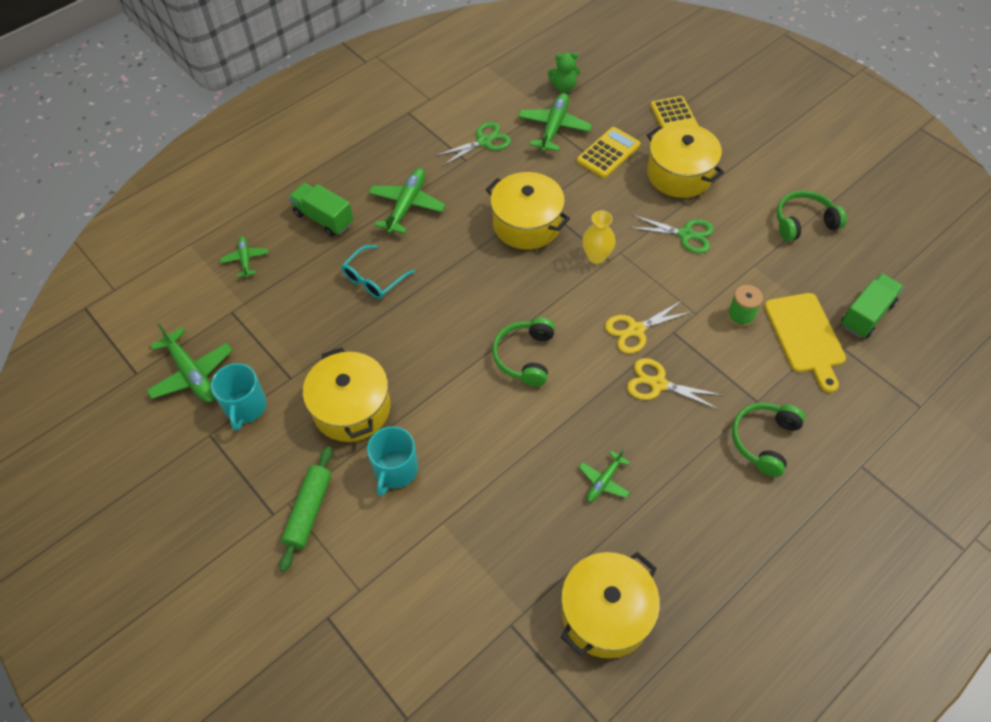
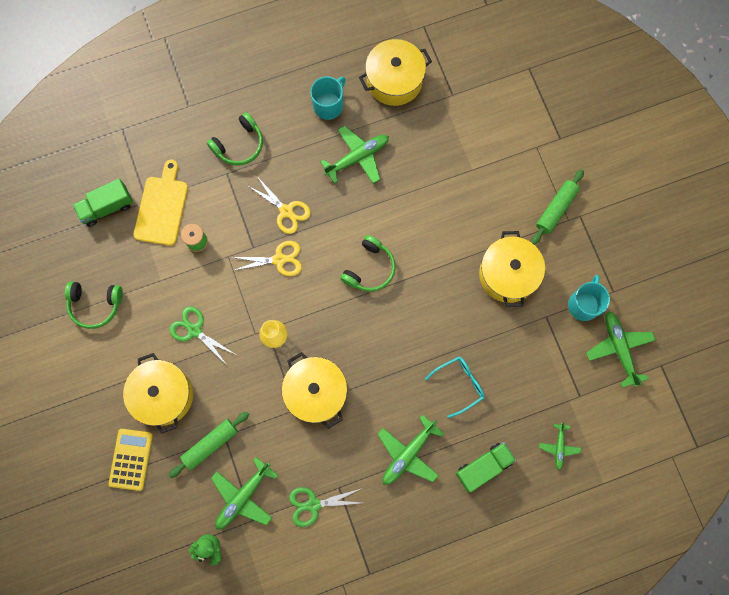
camera: 160 degrees left, 20 degrees up
(323, 218) = (483, 467): green truck -> green truck turned 90 degrees counterclockwise
(395, 470) = (491, 216): turquoise mug -> turquoise mug (328, 105)
(604, 481) = (357, 158): green plane -> green plane, size x1.73
(608, 153) = (210, 444): yellow calculator -> green rolling pin

